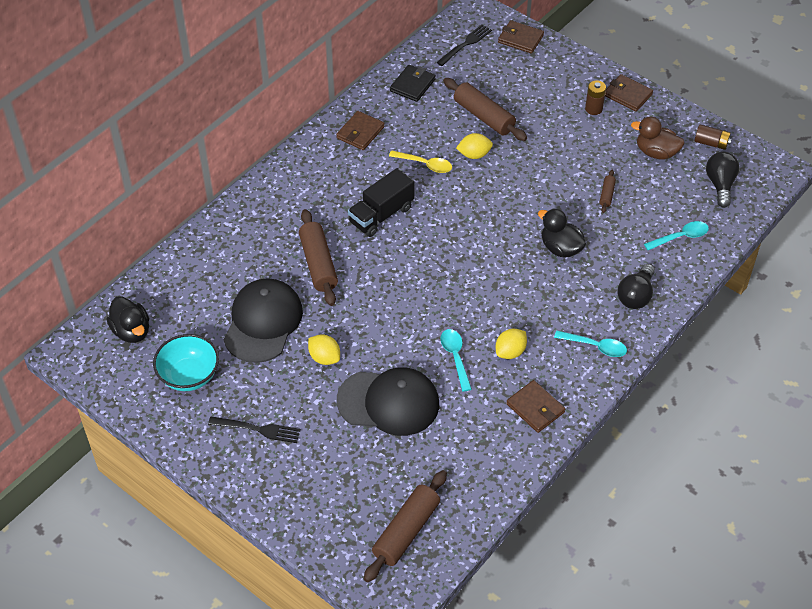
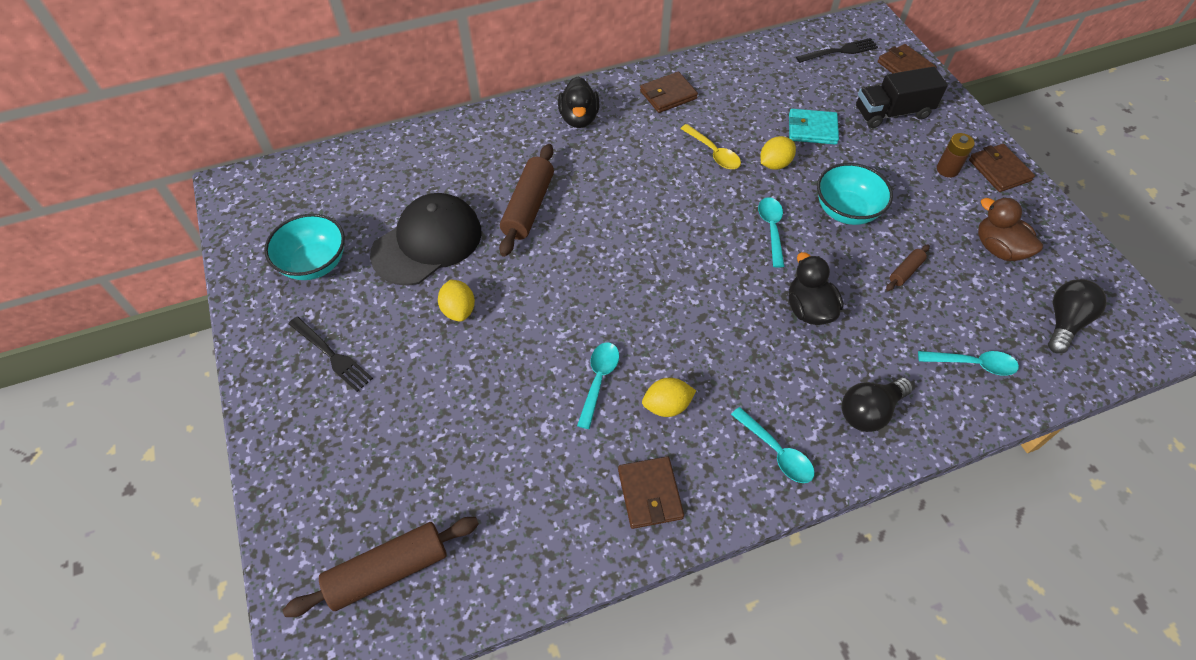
camera: 30 degrees right, 5 degrees up
(132, 331) = (301, 193): black duck -> black duck (579, 118)
(381, 215) = (630, 185): black truck -> black truck (892, 113)
(389, 402) = (487, 396): black cap -> none
(413, 85) = (755, 70): black wallet -> none
(474, 155) = (774, 164): yellow lemon -> yellow lemon turned 60 degrees counterclockwise
(484, 116) = (812, 129): brown rolling pin -> turquoise wallet
(502, 204) = (771, 229): none -> turquoise spoon
(544, 168) = (846, 211): none -> turquoise bowl
(711, 143) = (1079, 266): brown battery -> none

